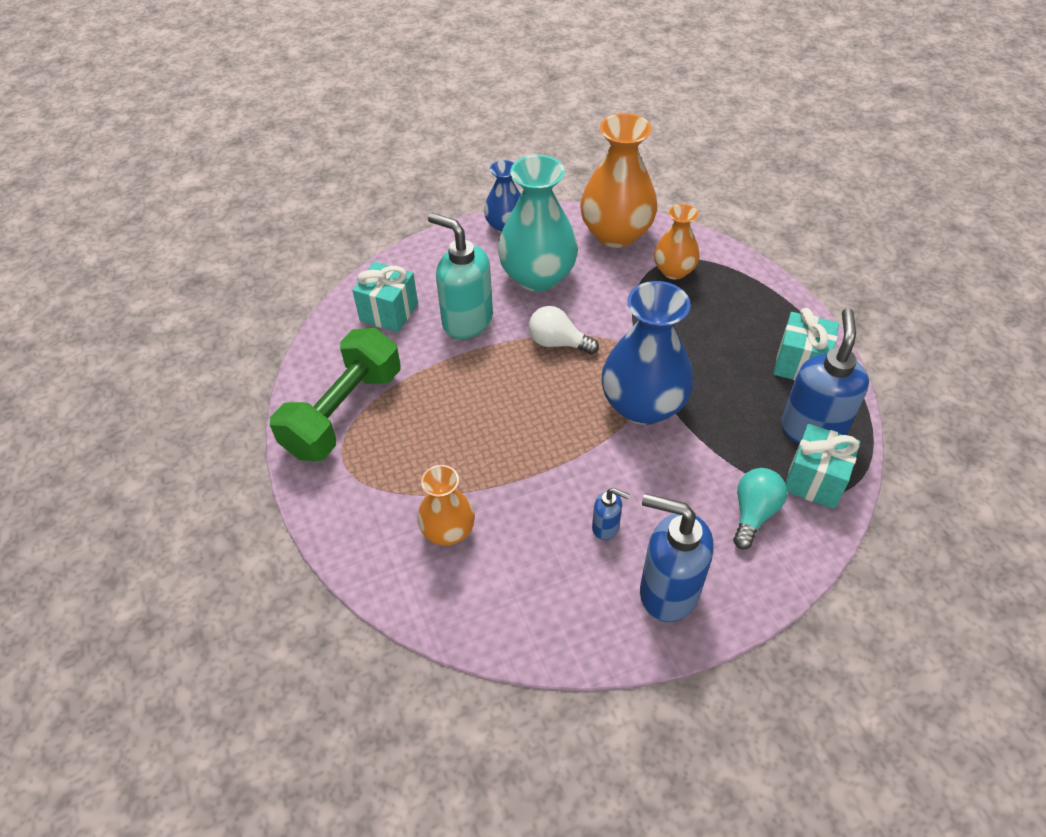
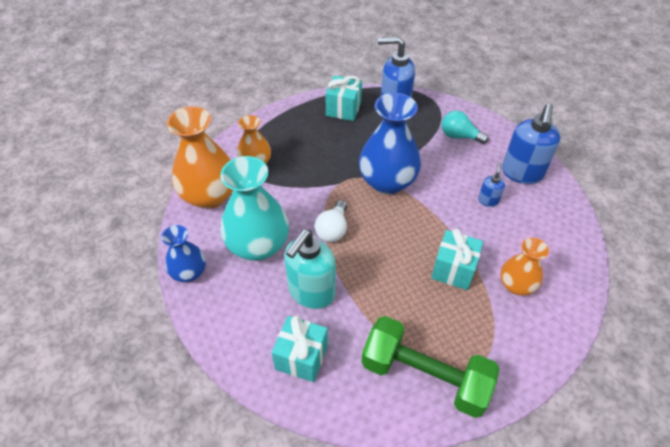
camera: 95 degrees left, 0 degrees up
(814, 480) = (430, 111): turquoise gift -> turquoise gift (453, 270)

